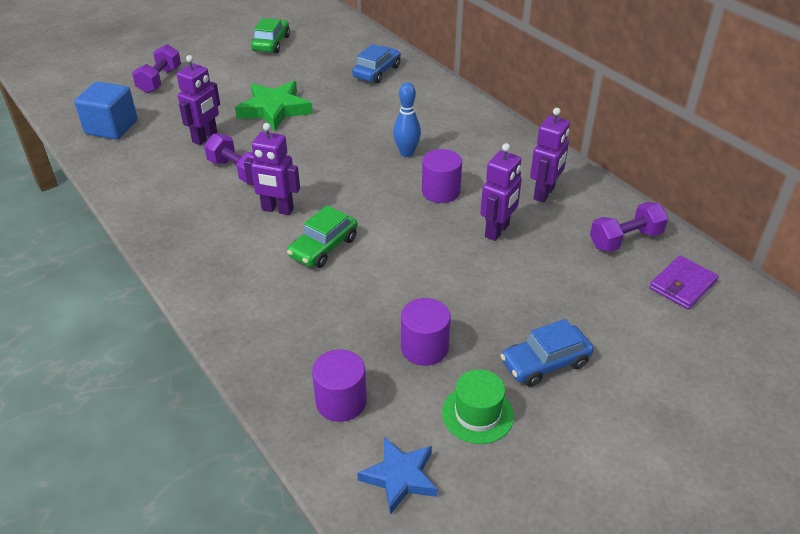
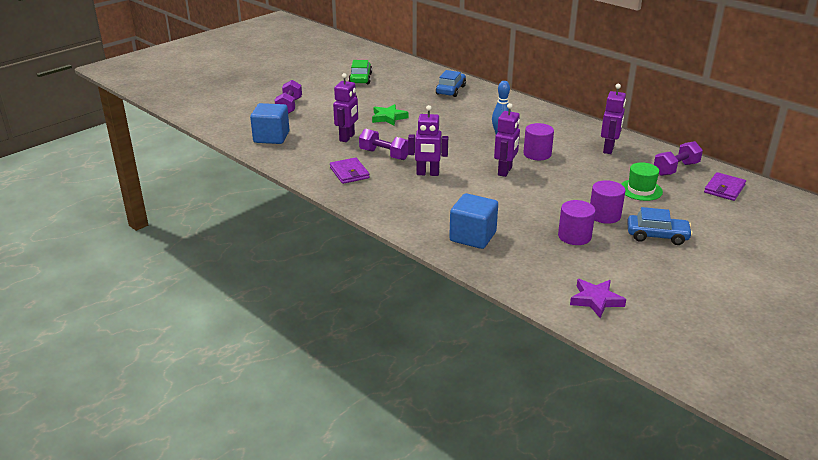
camera: 10 degrees left, 10 degrees down
(177, 197) = (349, 173): none -> purple wallet
(274, 109) = (388, 117): green star -> green star, size x0.66
(282, 330) = (473, 237): none -> blue cube
(323, 247) = (473, 191): green car -> none
(341, 401) = (535, 268): purple cylinder -> purple cylinder (604, 215)
(400, 477) = (596, 300): blue star -> purple star
(477, 414) = (628, 265): green hat -> green hat (641, 190)
(497, 231) = (588, 172): purple robot -> purple robot (505, 171)
(545, 363) = (657, 236): blue car -> blue car turned 135 degrees counterclockwise

